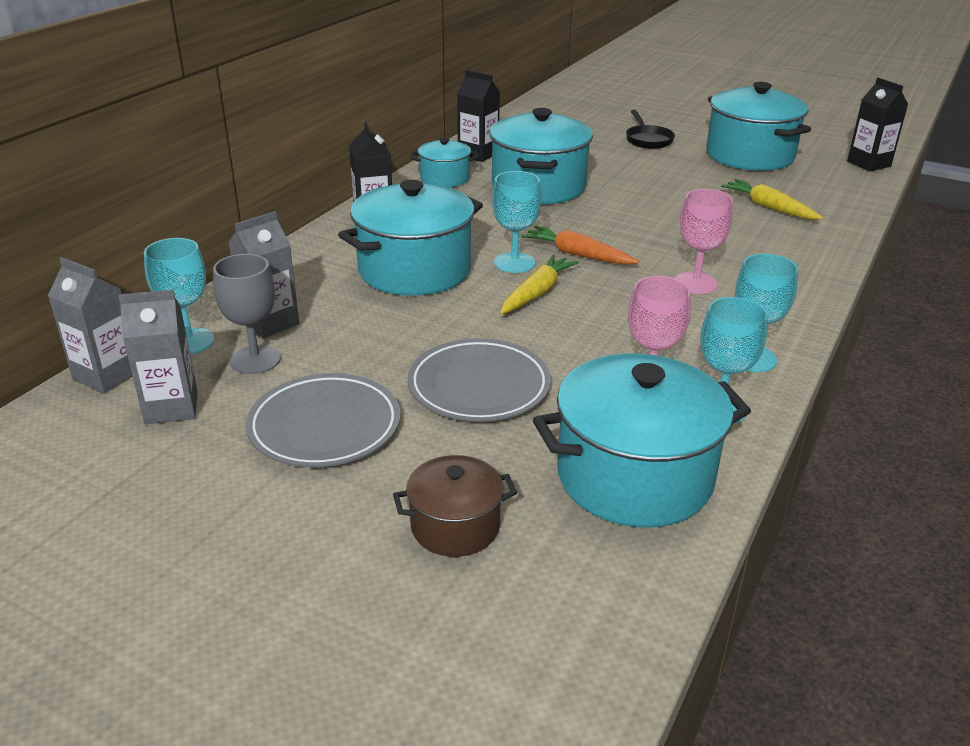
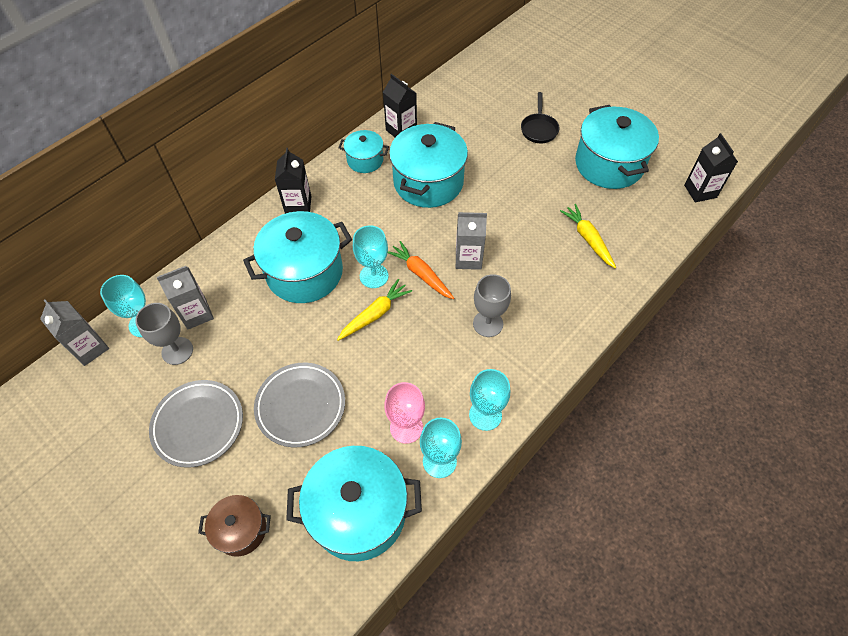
camera: 15 degrees right, 25 degrees up
(171, 407) = (118, 387): grey carton -> grey carton (468, 259)
(695, 283) = (488, 324): pink goblet -> grey goblet

